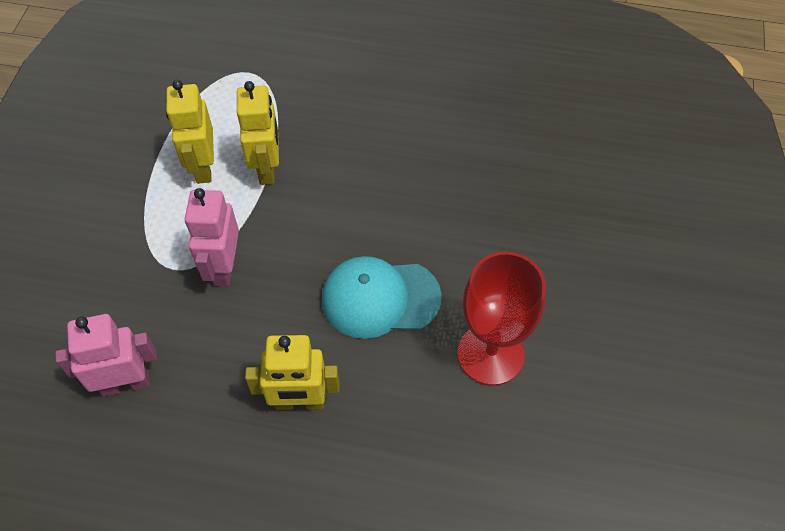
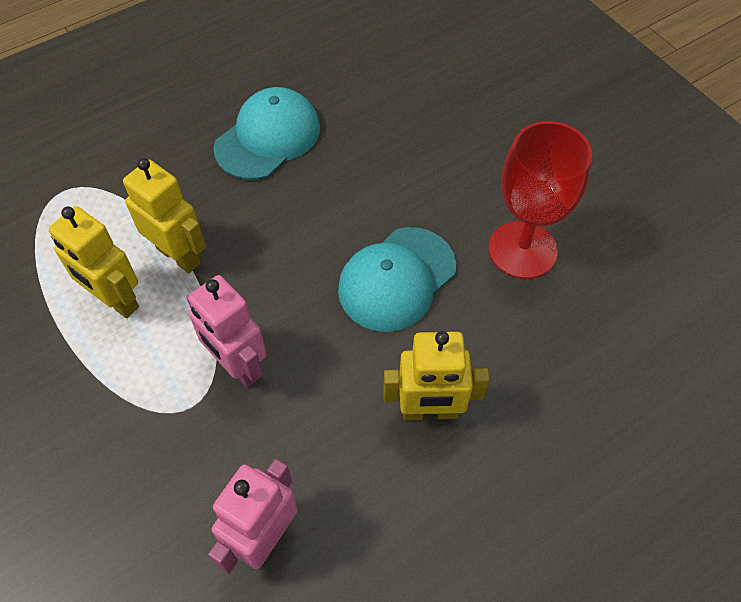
camera: 45 degrees left, 0 degrees up
(299, 402) = (429, 411): yellow robot -> yellow robot turned 45 degrees clockwise
(408, 132) = (268, 138): none -> turquoise cap

